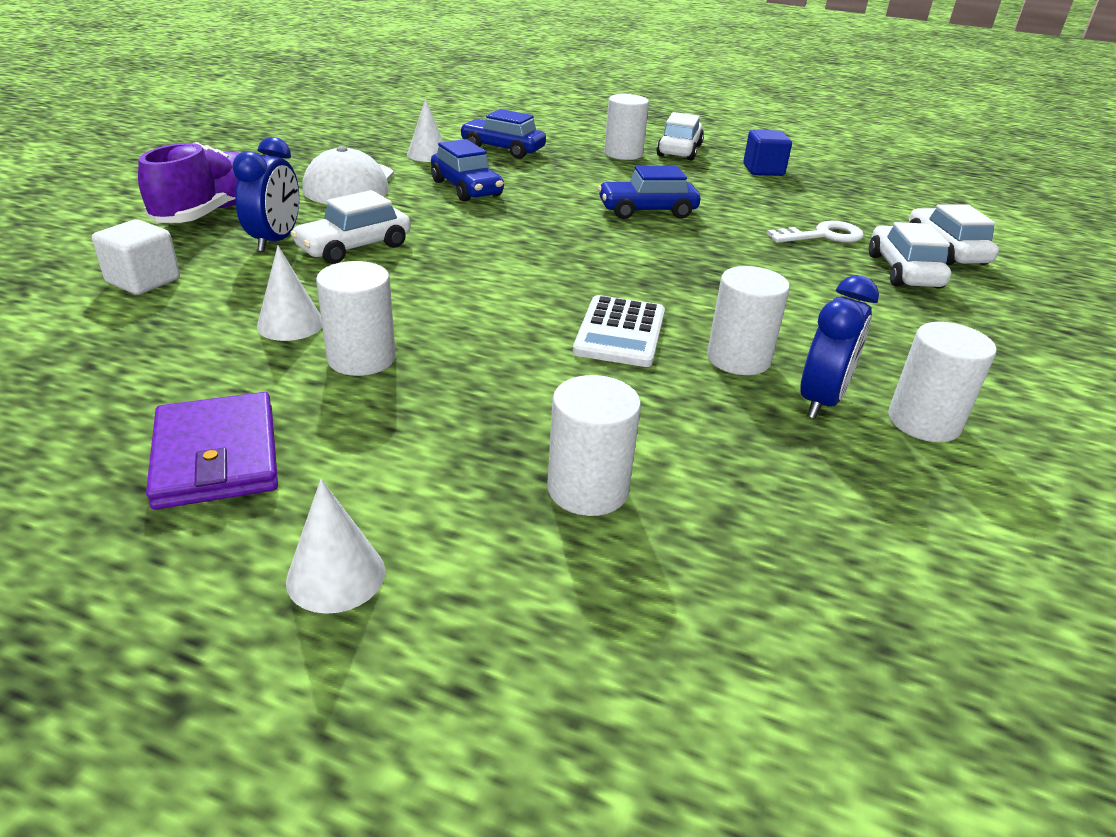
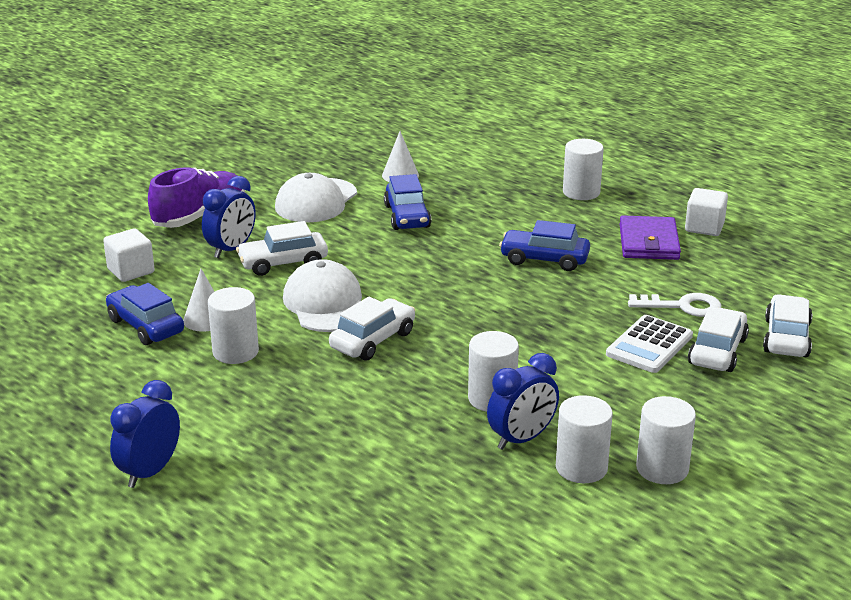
camera: 25 degrees right, 5 degrees down
(216, 456) = (122, 397): purple wallet -> purple wallet (648, 242)
(336, 575) = (150, 472): white cone -> blue clock
(442, 284) = (325, 304): none -> white cap
(502, 149) = (471, 175): blue car -> blue car (145, 326)
(587, 489) = (314, 459): white cylinder -> white cylinder (662, 469)
(620, 332) = (423, 363): white calculator -> white calculator (649, 345)
(679, 150) = (641, 194): white car -> white car (372, 340)
(763, 170) = (704, 227): blue cube -> white cube

